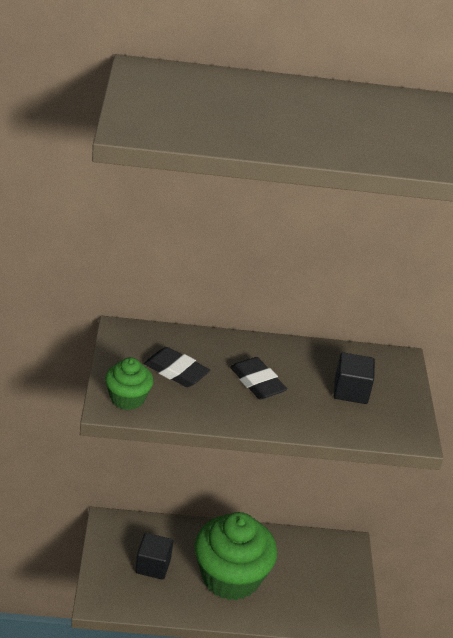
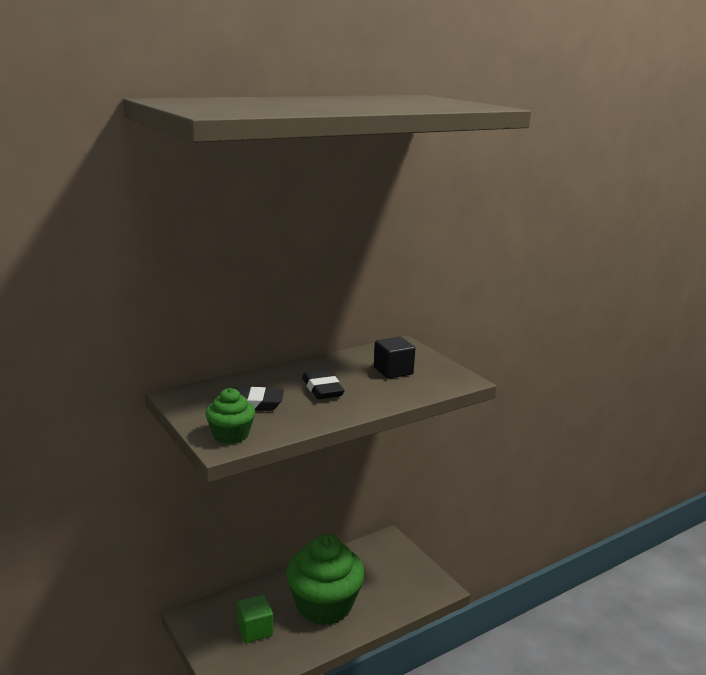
camera: 30 degrees left, 15 degrees down
(153, 566) = (255, 630): black cube -> green cube
(257, 382) = (322, 389): black eraser -> black eraser turned 45 degrees clockwise

